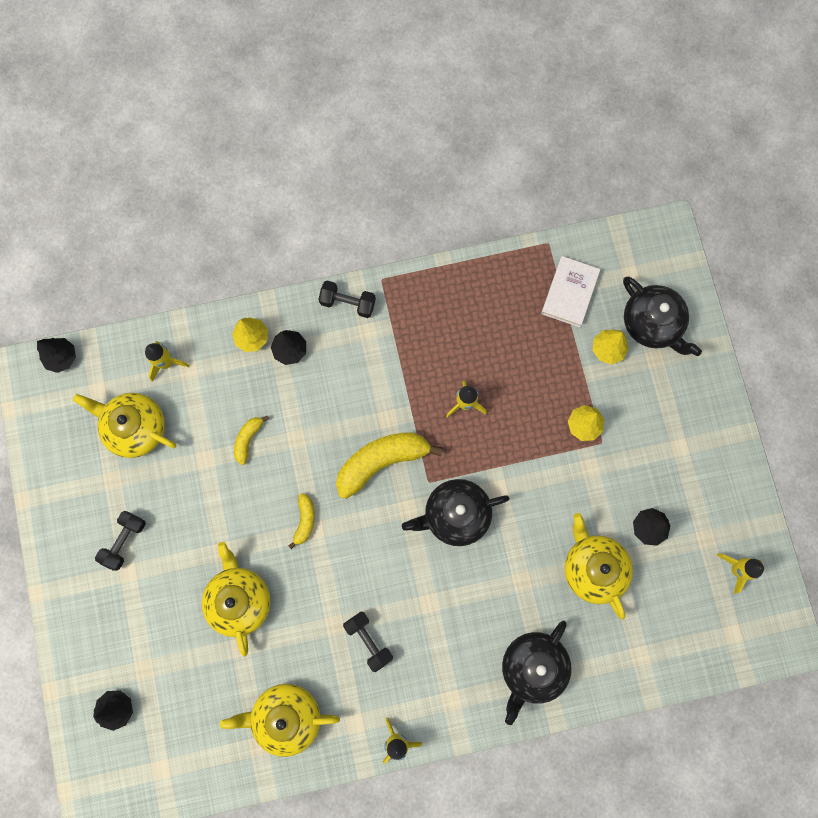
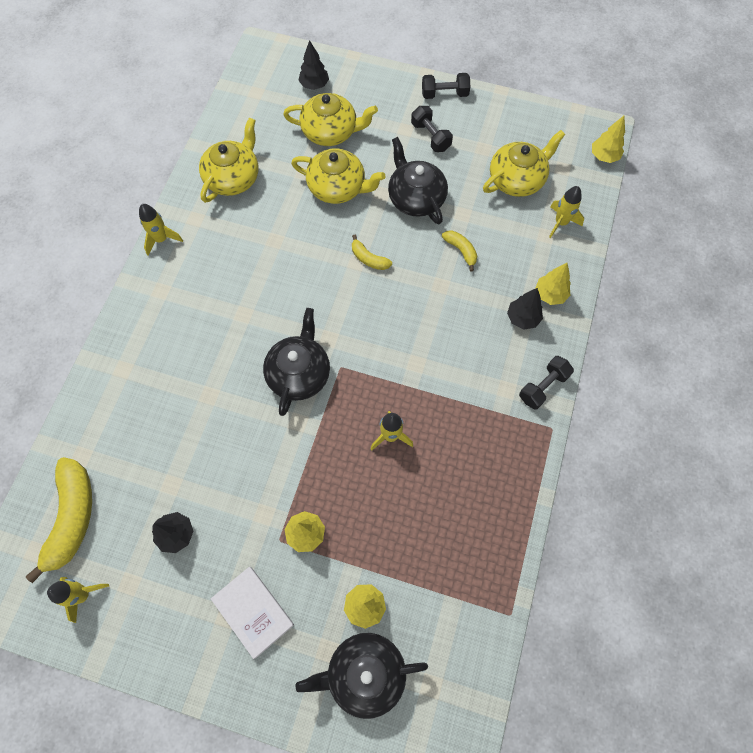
camera: 120 degrees right, 10 degrees down
(62, 358) = (604, 156): black tree -> yellow tree
(368, 640) = (246, 257): black dumbbell -> black dumbbell (444, 94)
(381, 461) = (381, 339): yellow banana -> yellow banana (72, 517)
(532, 667) = (138, 364): black teapot -> black teapot (416, 198)
(570, 293) = (444, 604): white book -> white book (253, 612)
(593, 567) = (178, 462): yellow teapot -> yellow teapot (331, 132)

